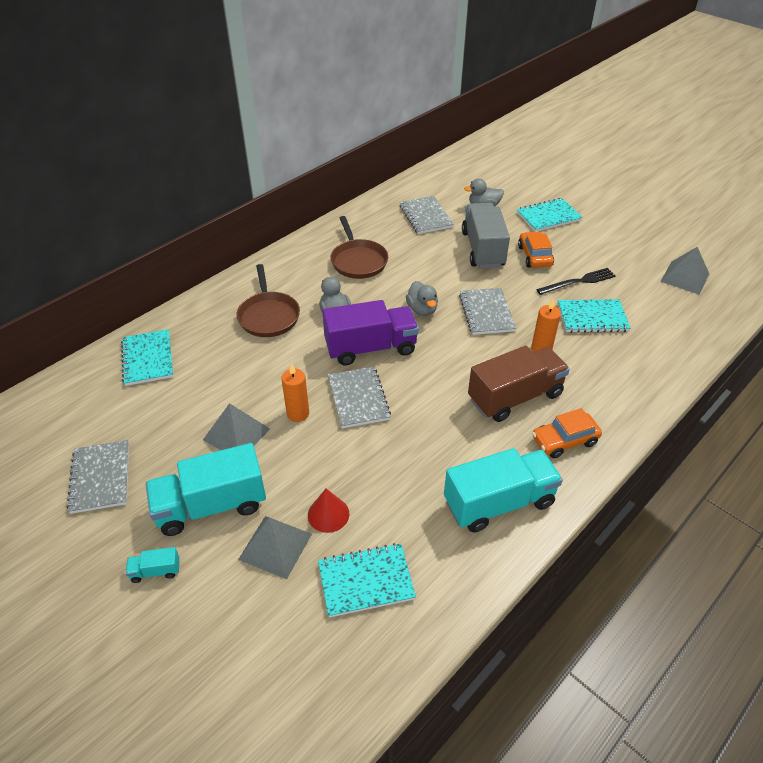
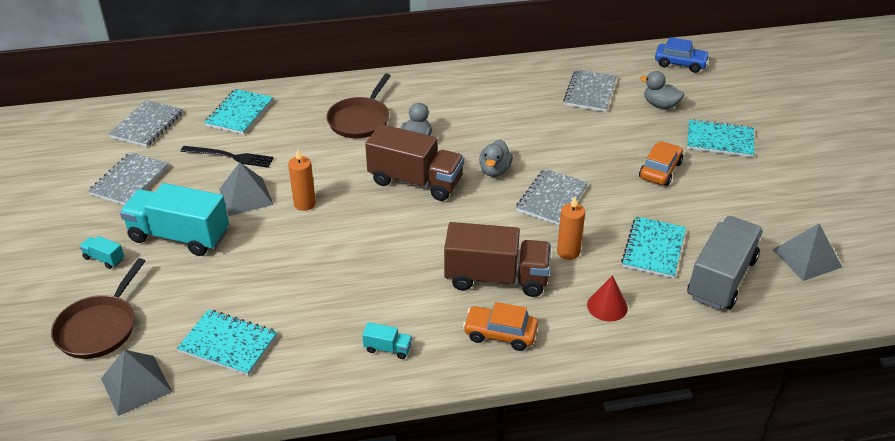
camera: 35 degrees right, 5 degrees down
(275, 546) = (193, 286): grey pyramid -> grey pyramid (136, 385)
(328, 514) = (251, 285): red cone -> red cone (607, 306)
(358, 261) = (483, 106): brown pan -> brown pan (99, 328)
(358, 398) = (362, 215): grey notebook -> grey notebook (147, 125)
(371, 348) = (415, 181): purple truck -> brown truck
(464, 170) = (680, 63): none -> blue car
(483, 249) = (613, 143): grey truck -> grey truck (721, 278)
(499, 503) = (388, 348): turquoise truck -> turquoise truck, size x0.42
(578, 281) = (678, 212): black fork -> black fork (230, 157)
(592, 317) = (653, 249): turquoise notebook -> turquoise notebook turned 75 degrees clockwise

